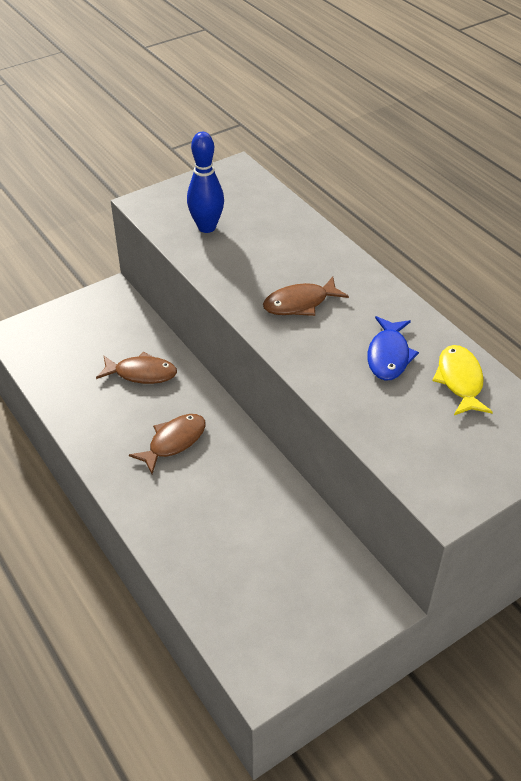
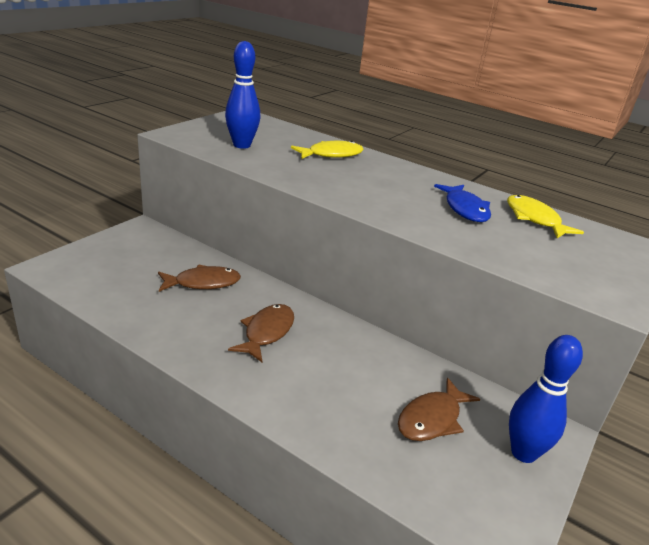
camera: 25 degrees left, 15 degrees down
(297, 250) = (331, 154): none -> yellow fish
(300, 303) = (362, 184): brown fish -> brown fish (432, 419)
(335, 615) = (523, 453): none -> blue bowling pin

